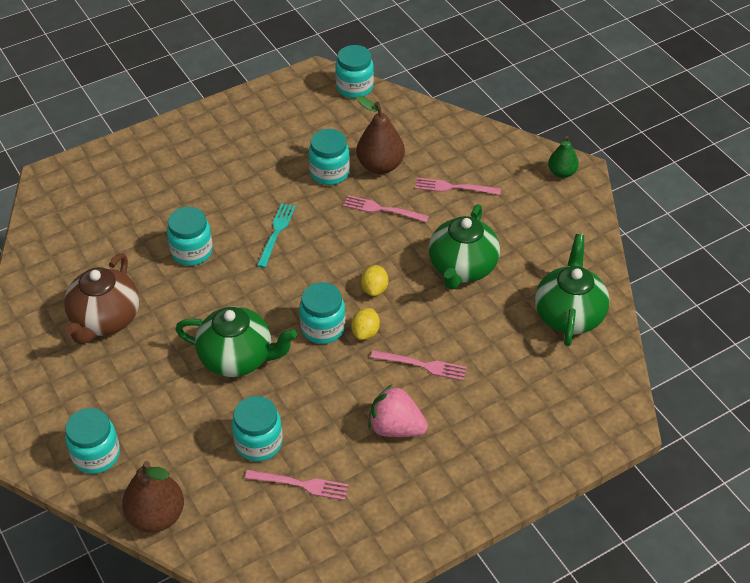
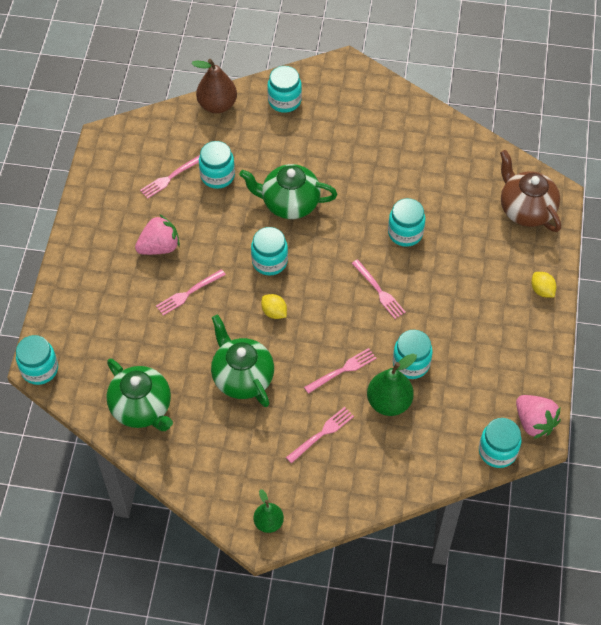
camera: 130 degrees right, 10 degrees up
(105, 320) = (386, 156): brown teapot -> brown teapot (526, 209)
(238, 358) = (289, 203): green teapot -> green teapot turned 45 degrees clockwise
(276, 232) = (379, 291): turquoise fork -> pink fork
(307, 81) = (534, 422): none -> pink strawberry
(365, 332) = (244, 282): yellow lemon -> yellow lemon (542, 290)
(380, 166) = (389, 402): brown pear -> green pear
(625, 420) = (40, 369): none -> turquoise jar

